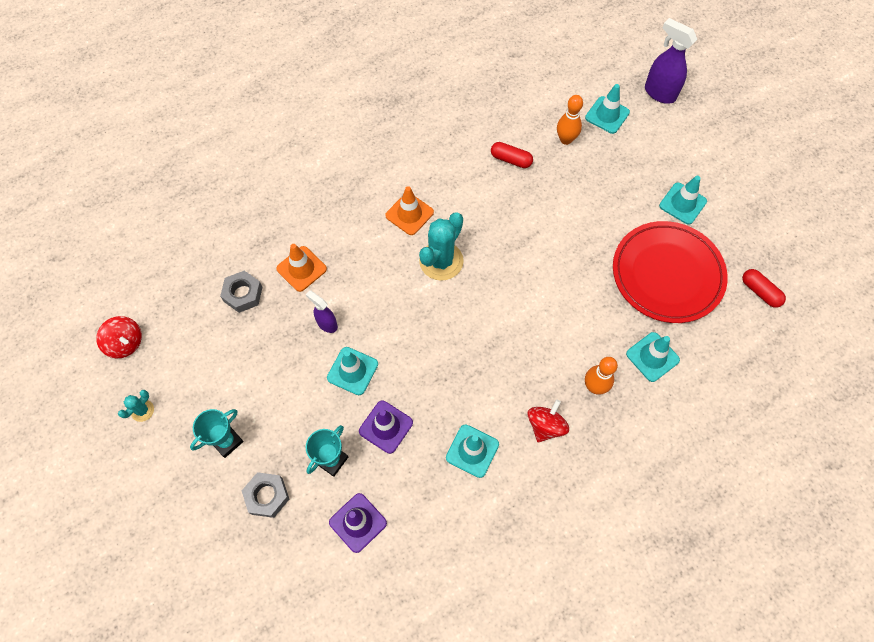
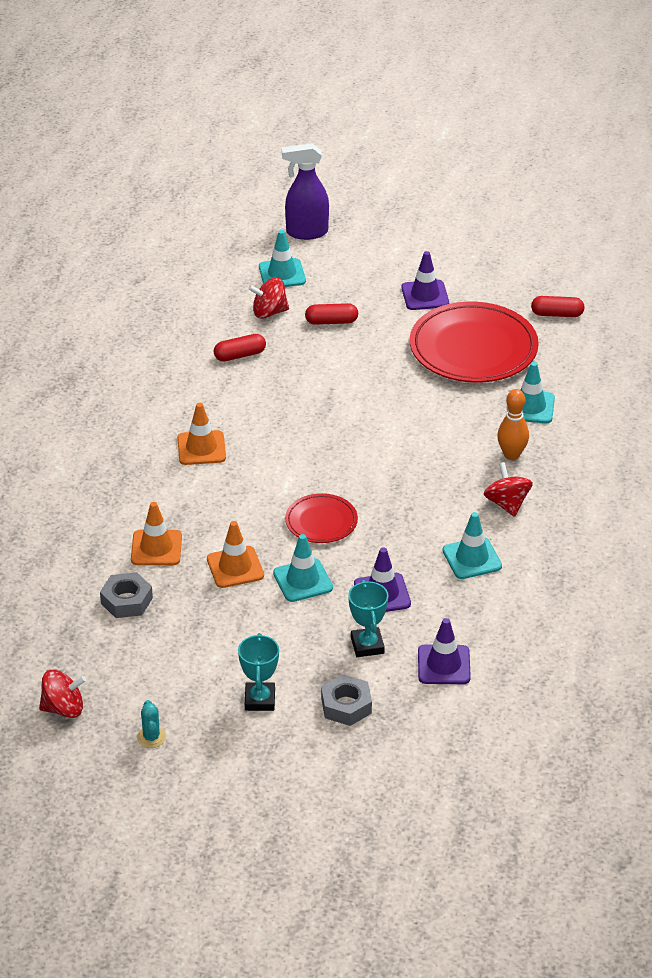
camera: 45 degrees left, 25 degrees down
(327, 324) = (235, 567): purple spray bottle -> orange traffic cone
(414, 334) = (321, 522): none -> red plate
(441, 261) = (276, 461): turquoise cactus -> none
(565, 139) = (269, 312): orange bowling pin -> red spinning top
(597, 177) = (331, 321): none -> red capsule
(682, 203) = (425, 295): turquoise traffic cone -> purple traffic cone

